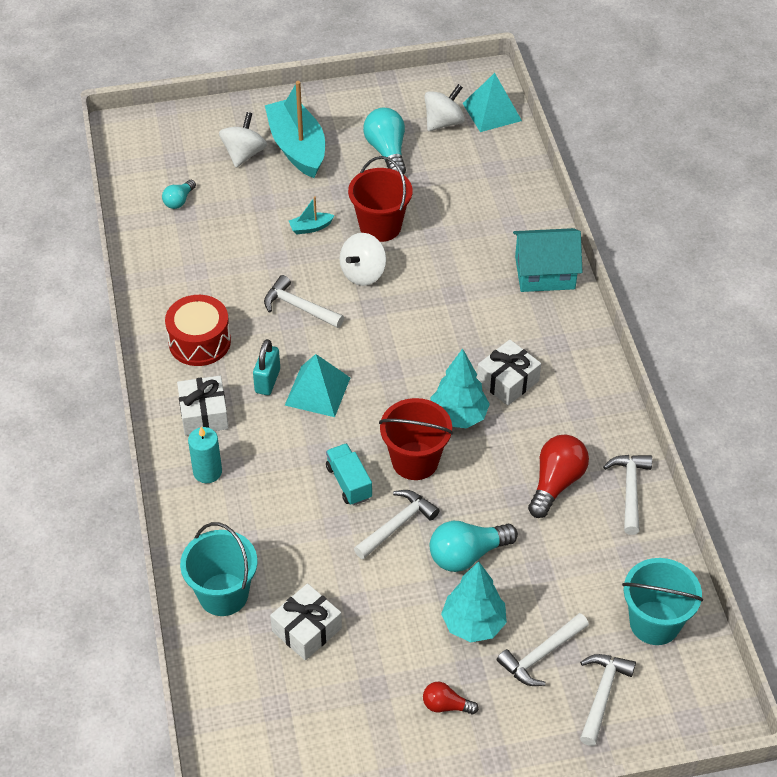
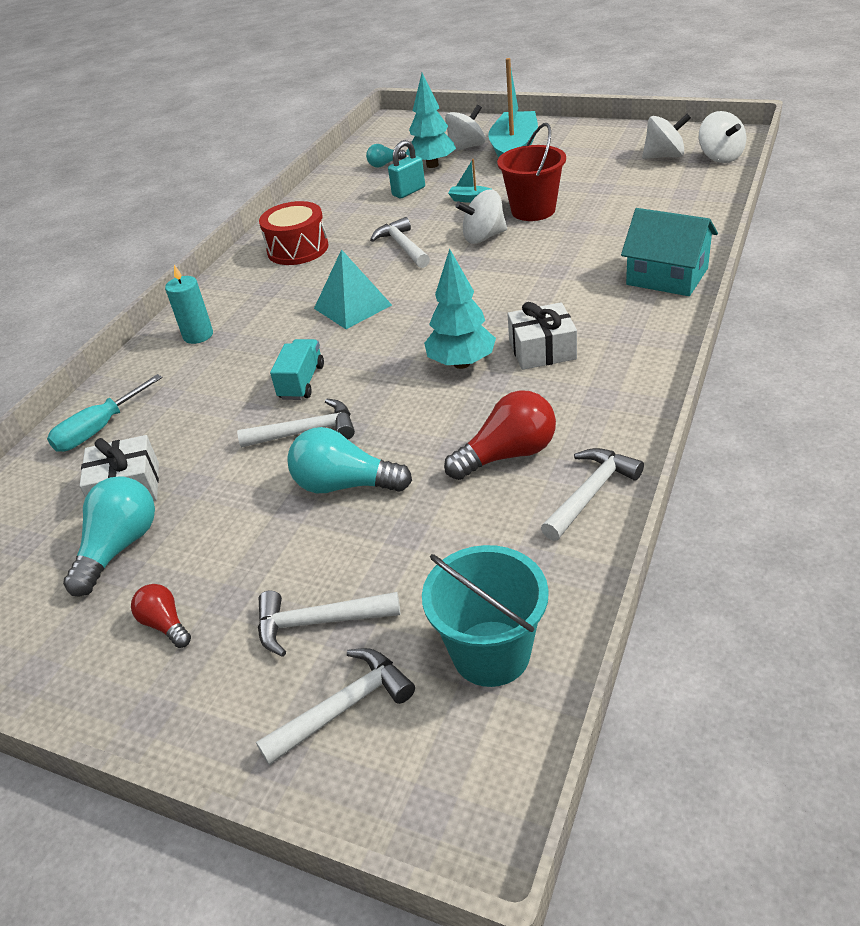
camera: 40 degrees right, 10 degrees down
(204, 414) = (244, 296): white gift -> none
(223, 594) = (99, 429): turquoise bucket -> turquoise screwdriver
(267, 381) = (319, 288): turquoise padlock -> turquoise padlock (408, 191)
(387, 151) = (591, 165): turquoise light bulb -> turquoise light bulb (120, 547)
(415, 461) = (381, 385): red bucket -> none
(473, 624) = (281, 554): turquoise tree -> turquoise tree (432, 165)
(492, 112) = (720, 157): turquoise pyramid -> white spinning top

